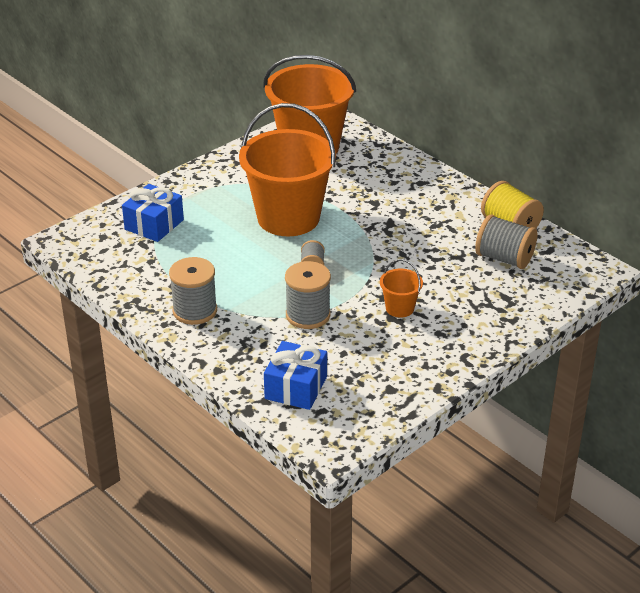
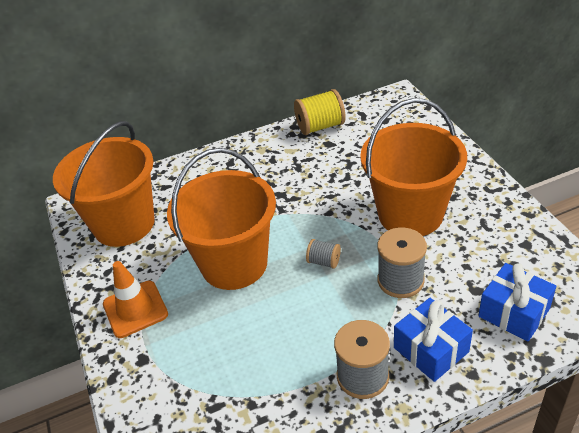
camera: 65 degrees left, 5 degrees up
(154, 224) = (182, 388): blue gift -> blue gift (431, 349)
(219, 181) = (135, 309): none -> orange traffic cone
(400, 308) = (410, 214): orange bucket -> orange bucket, size x2.40
(504, 258) = (363, 139): grey spool -> none

